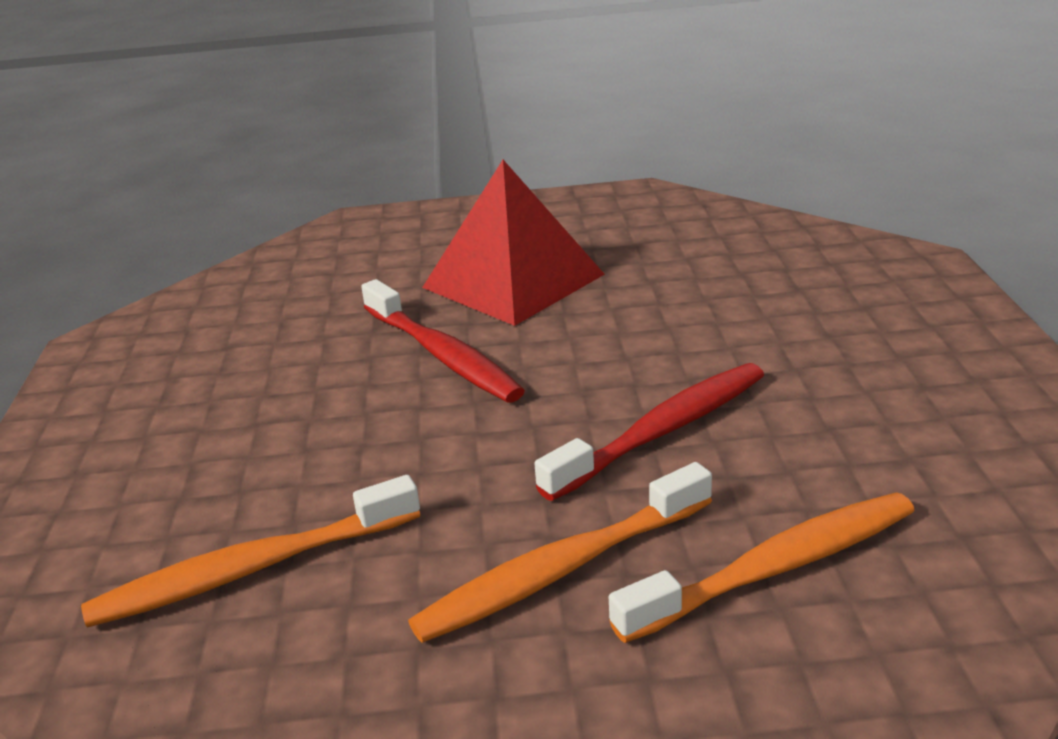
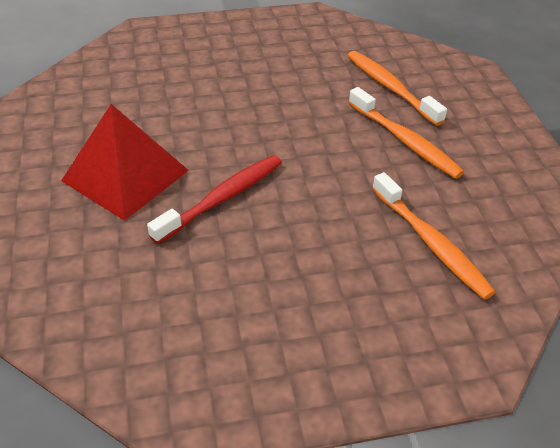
camera: 100 degrees left, 15 degrees up
(661, 432) = (301, 114): red toothbrush -> none

